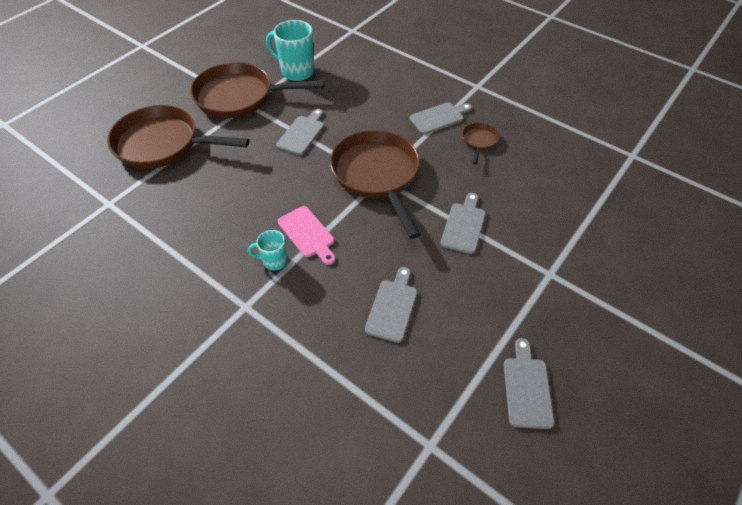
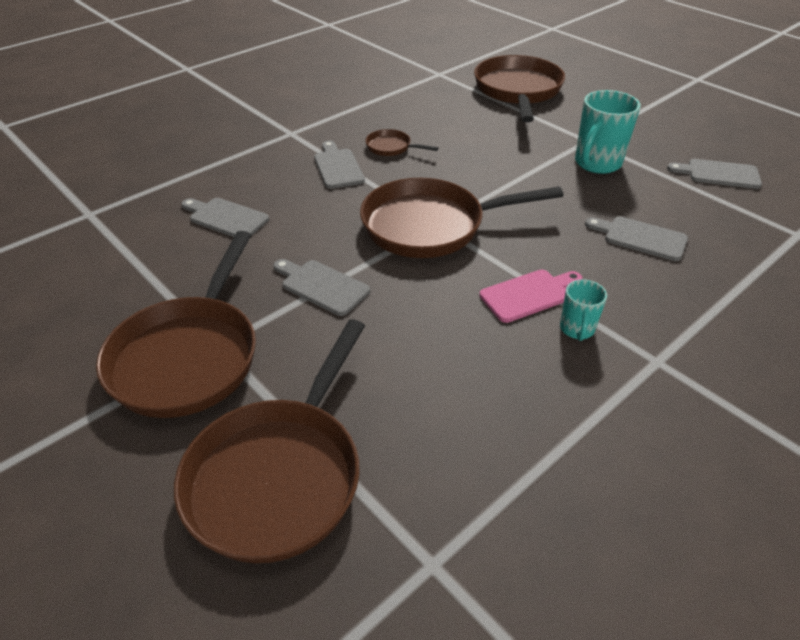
camera: 80 degrees left, 10 degrees down
(296, 71) = (159, 282): turquoise mug -> turquoise mug (596, 164)
(464, 225) = (522, 176): grey cutting board -> grey cutting board (226, 218)
(629, 216) = (518, 91): none -> brown pan

